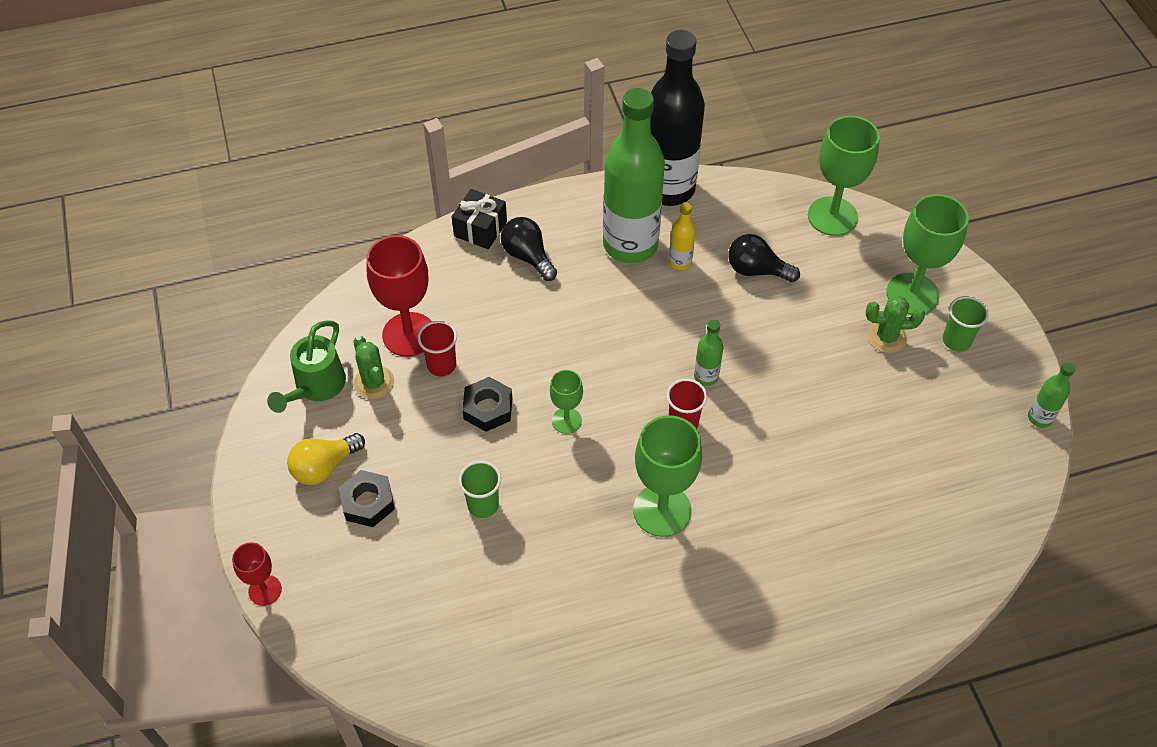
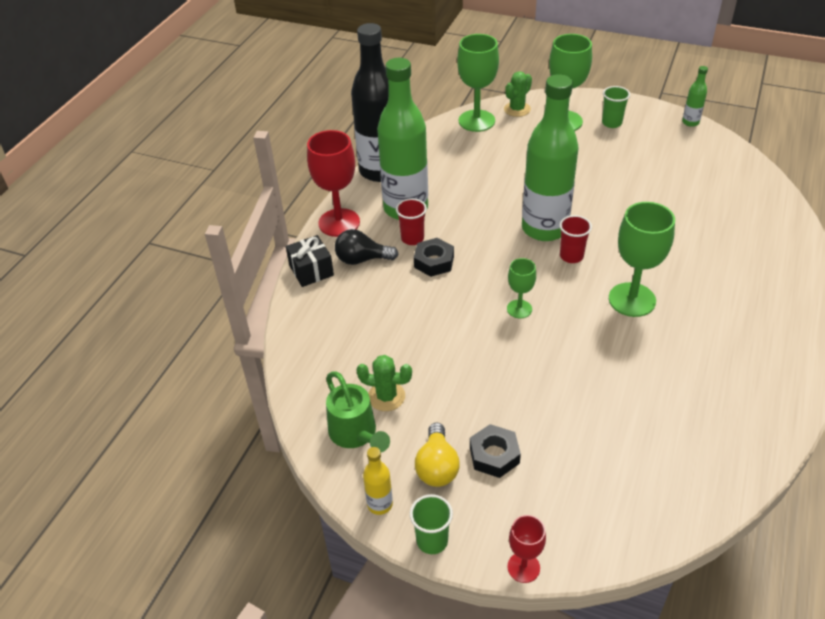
camera: 50 degrees left, 10 degrees down
(409, 334) = (363, 354): red goblet -> red goblet (339, 223)
(441, 365) = (409, 350): red cup -> red cup (412, 238)
(483, 505) = (553, 388): green cup -> green cup (432, 541)
(488, 408) = (471, 344): black nut -> black nut (434, 262)
(680, 262) = (443, 195): yellow bottle -> yellow bottle (380, 504)
(706, 376) = (544, 228): green bottle -> green bottle, size x2.41
(756, 270) = (484, 168): black light bulb -> none
(886, 337) = (585, 145): green cactus -> green cactus (517, 109)

